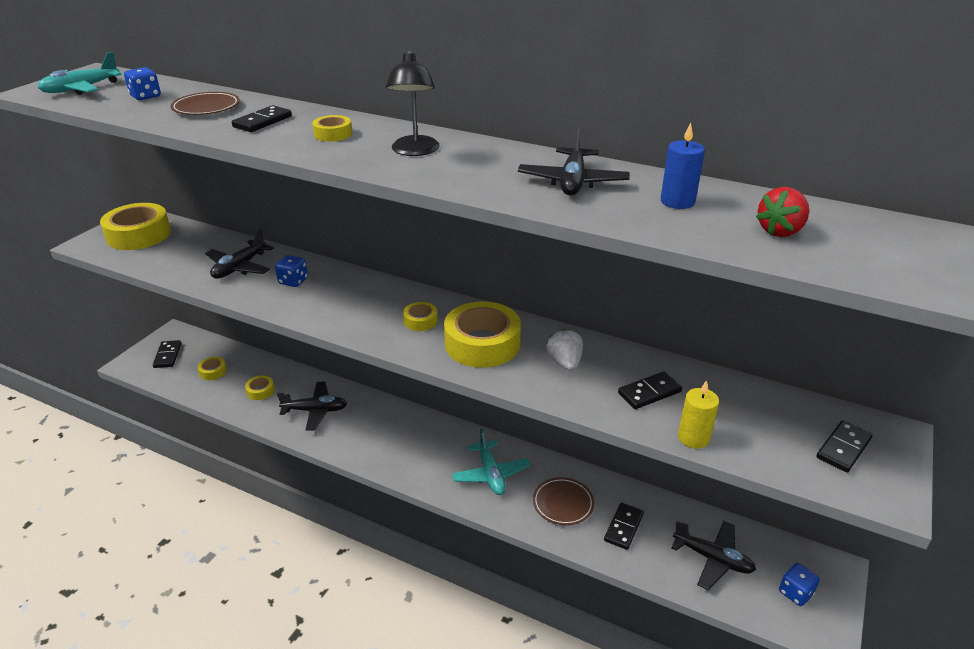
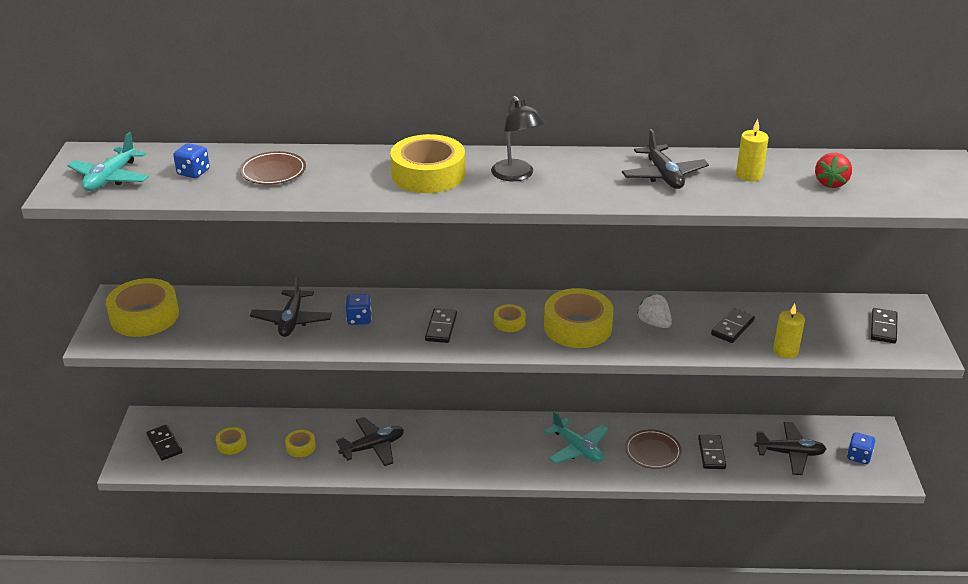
camera: 25 degrees left, 0 degrees up
(262, 122) = (348, 175): black domino -> black domino (441, 327)
(333, 134) = (428, 174): yellow tape -> yellow tape, size x2.13
(677, 202) = (749, 175): blue candle -> yellow candle

